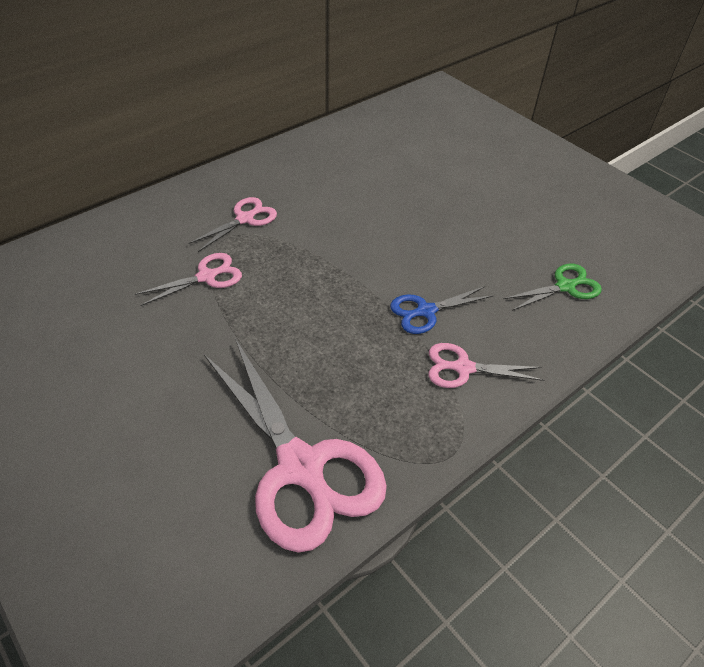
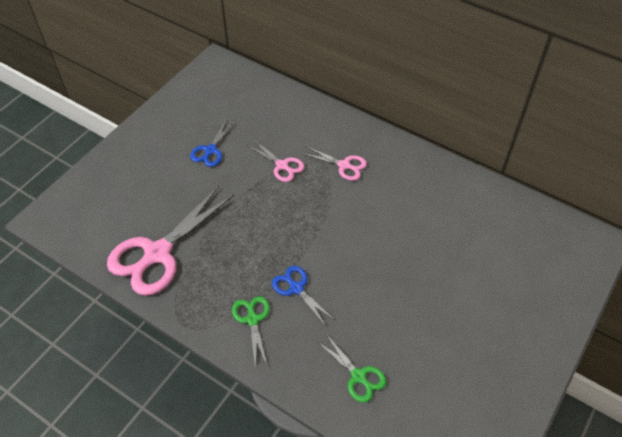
camera: 75 degrees right, 5 degrees up
(119, 352) = (210, 150): none -> blue scissors
(463, 368) = (252, 320): pink scissors -> green scissors

